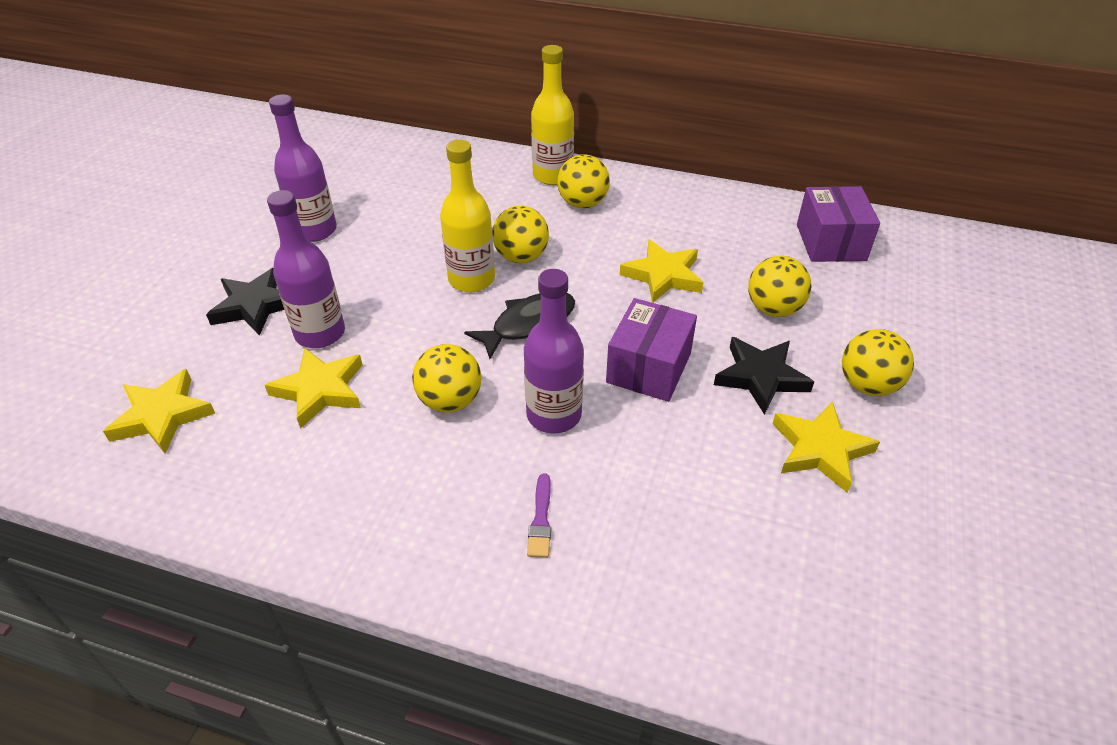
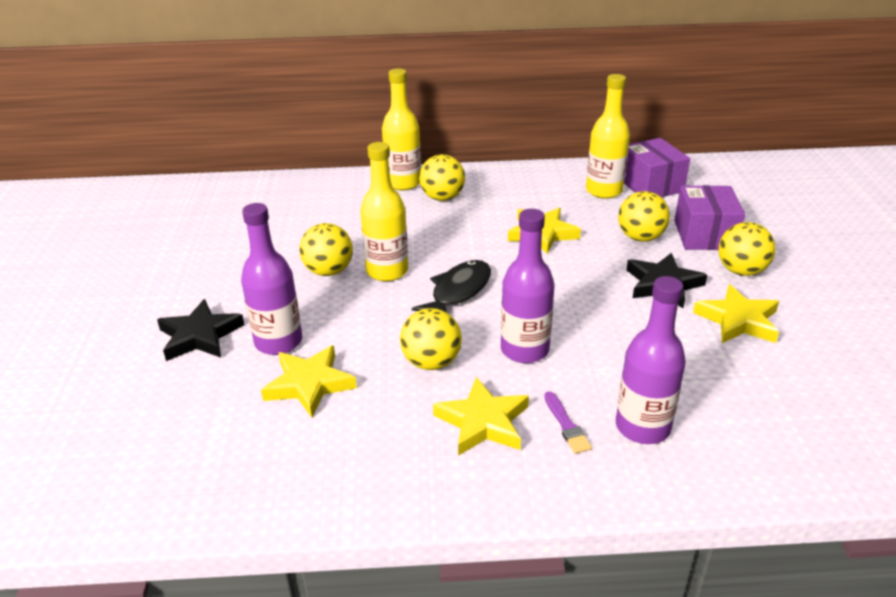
camera: 20 degrees left, 10 degrees down
(162, 416) = (169, 444): yellow star -> yellow star (483, 422)
(315, 230) = (217, 266): purple bottle -> purple bottle (642, 427)
(521, 257) = (418, 246): yellow ball -> yellow ball (329, 271)
(648, 368) = (575, 299): purple box -> purple box (704, 235)
(769, 237) = (604, 191): none -> yellow bottle

